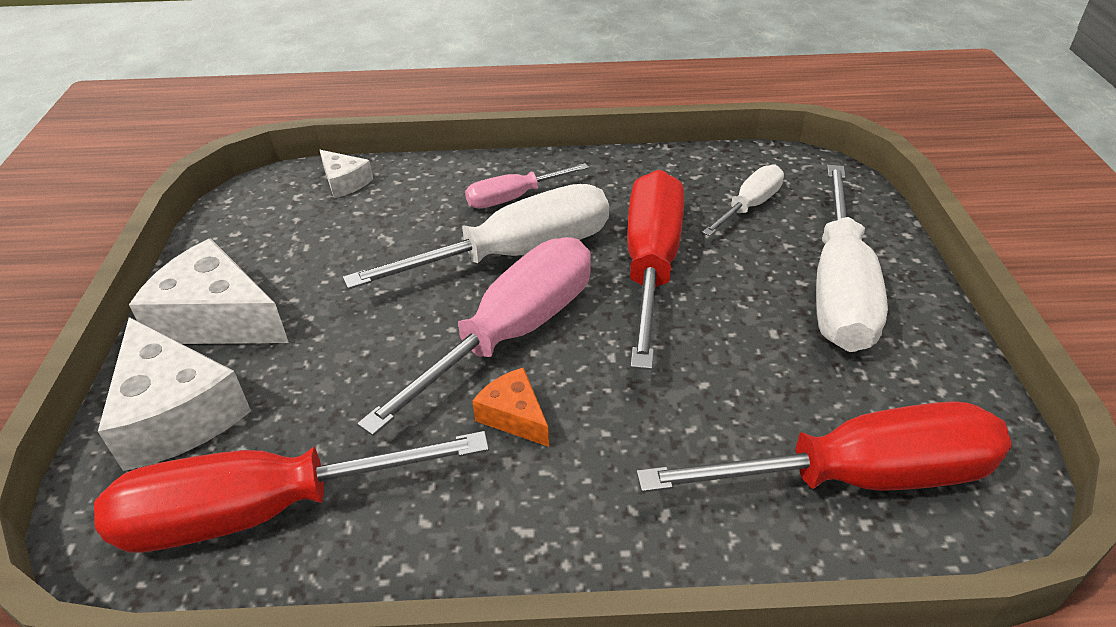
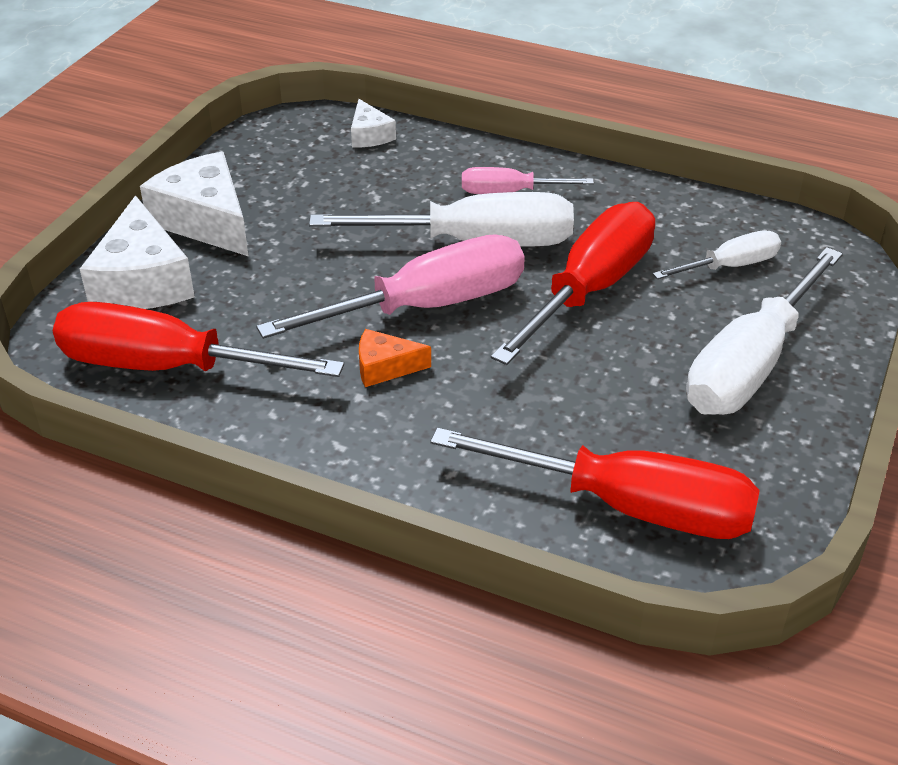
camera: 25 degrees right, 0 degrees up
(514, 416) = (385, 367): orange cheese -> orange cheese turned 75 degrees counterclockwise

